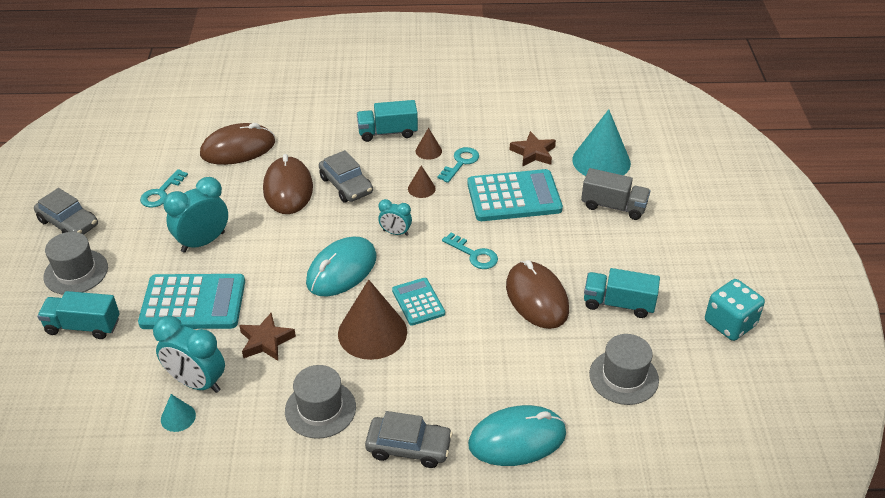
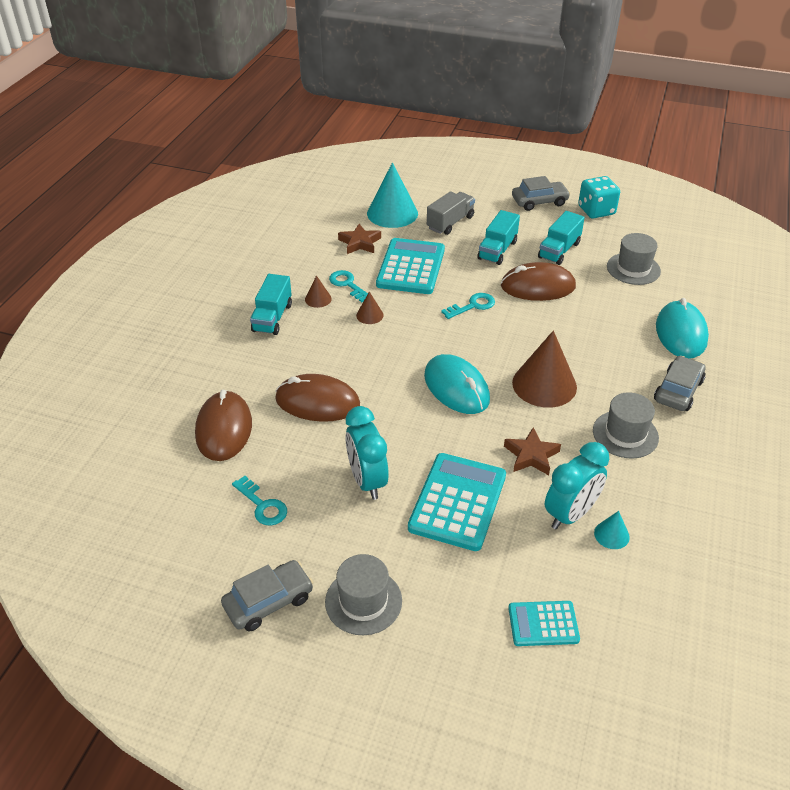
camera: 70 degrees left, 0 degrees up
(83, 326) = (457, 602): turquoise truck -> turquoise truck (497, 250)
(346, 185) = (336, 361): grey car -> grey car (539, 201)
(395, 233) = (422, 344): turquoise clock -> none
(418, 302) = (517, 350): turquoise calculator -> turquoise calculator (543, 624)

